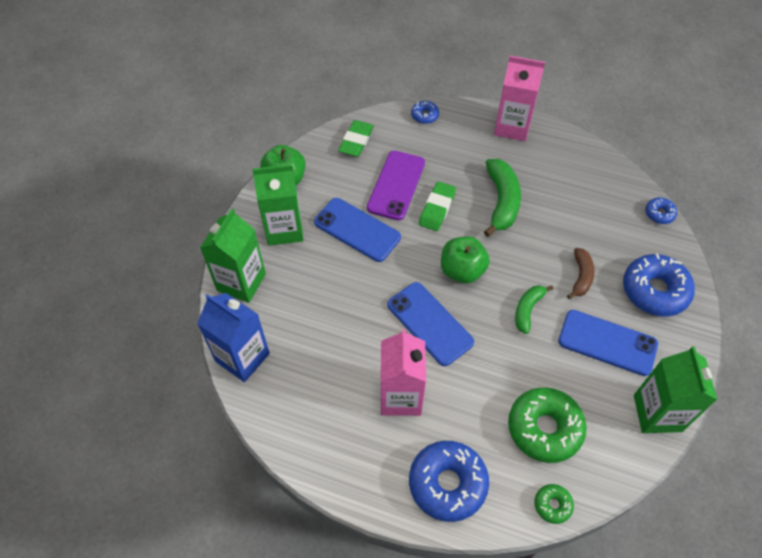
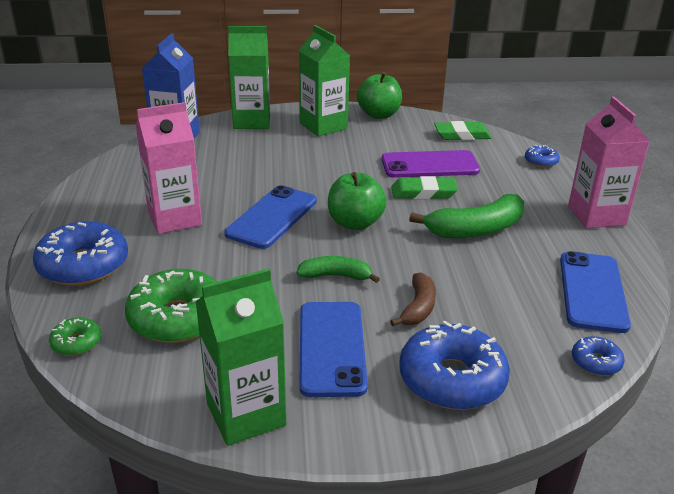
camera: 65 degrees right, 25 degrees down
(357, 230) = (354, 157): blue phone -> blue phone (592, 291)
(581, 277) = (418, 308): brown banana -> brown banana turned 60 degrees counterclockwise

